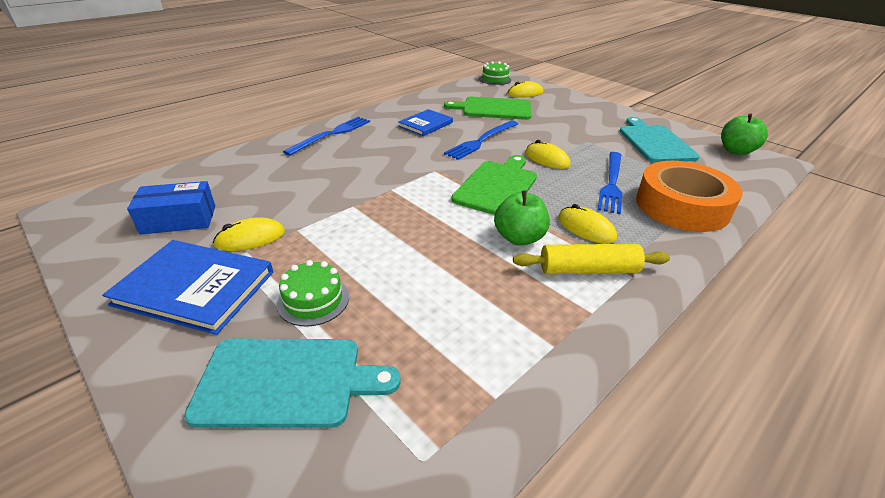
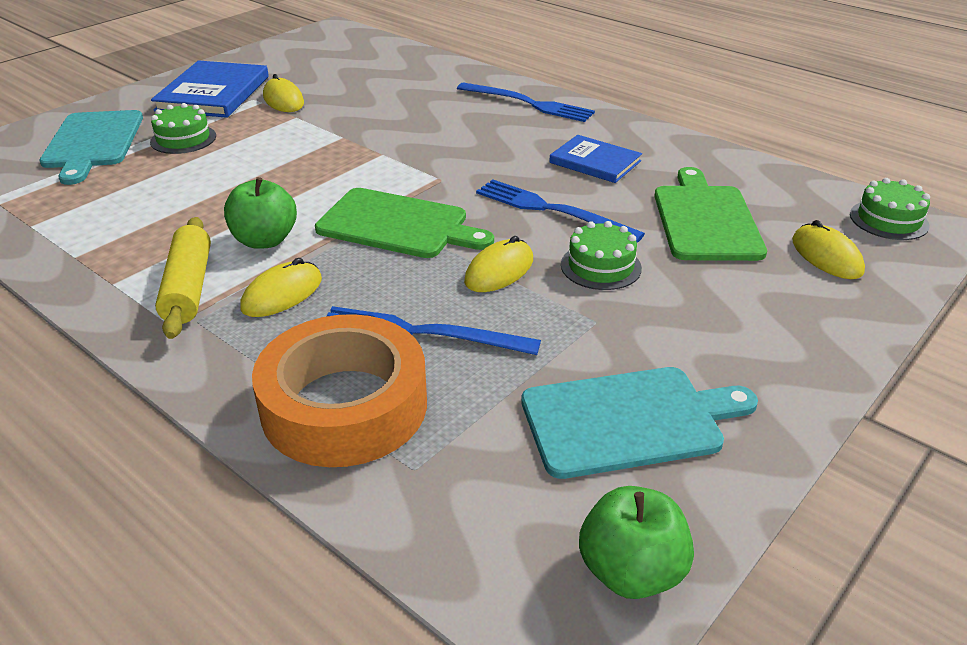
camera: 85 degrees right, 0 degrees up
(179, 219) = (318, 68): blue box -> none
(539, 135) = (600, 266): none -> green cake

